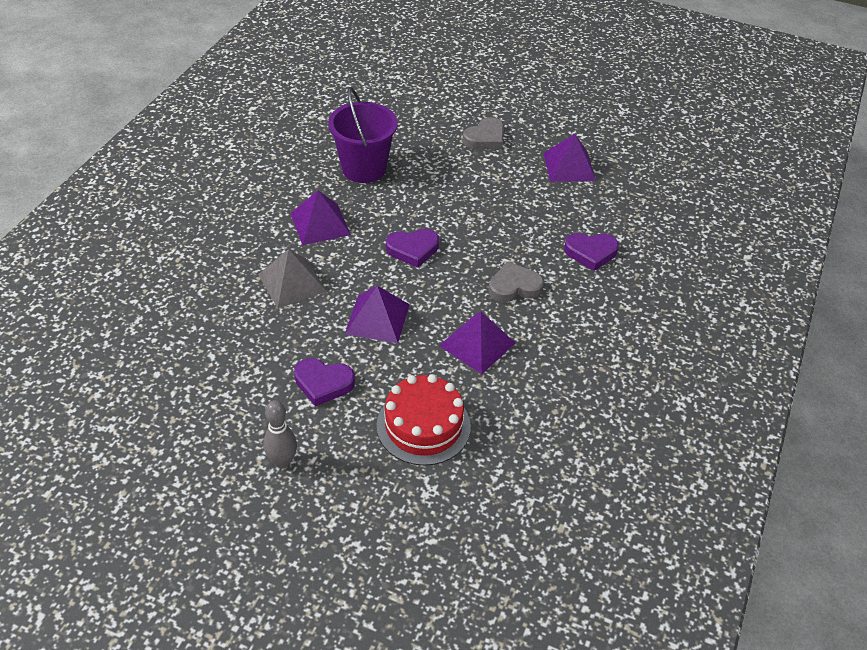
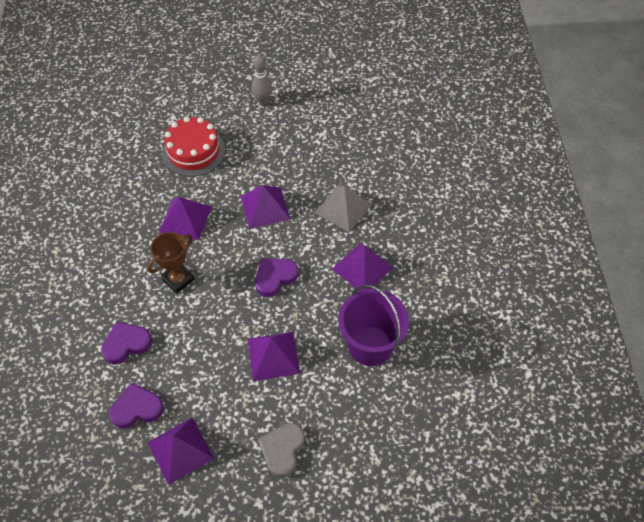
camera: 155 degrees right, 10 degrees up
(323, 383) = (271, 150): purple heart -> purple heart (137, 408)
(455, 193) = (273, 356): none -> purple pyramid
(514, 286) = (178, 279): grey heart -> brown trophy

